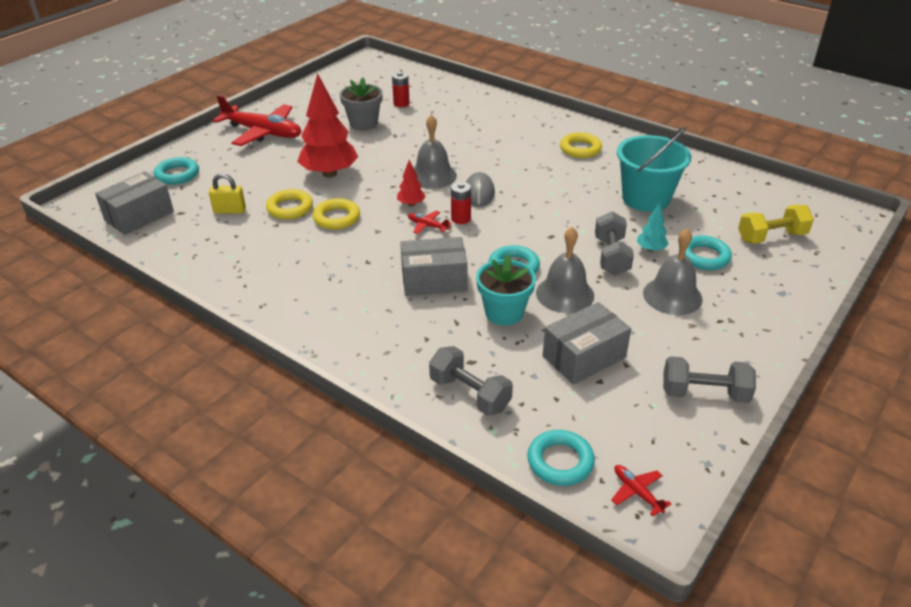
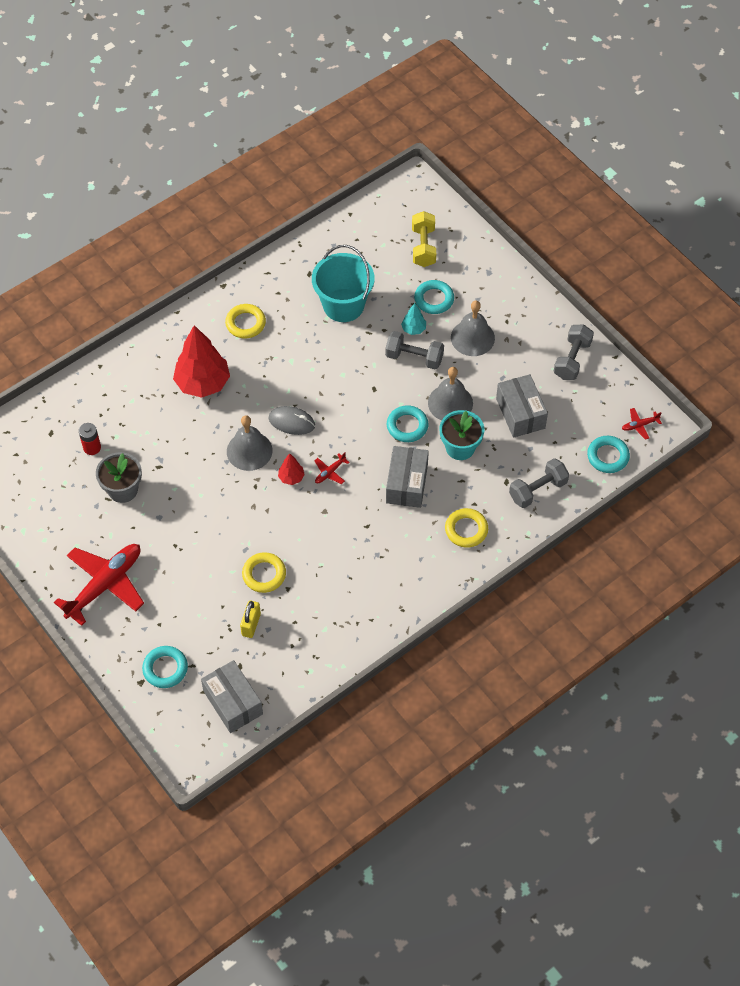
camera: 75 degrees left, 20 degrees up
(329, 173) = (213, 534): red tree -> red tree (203, 383)
(336, 218) = (293, 539): yellow ring -> yellow ring (466, 530)
(461, 218) = (327, 445): red battery -> none

